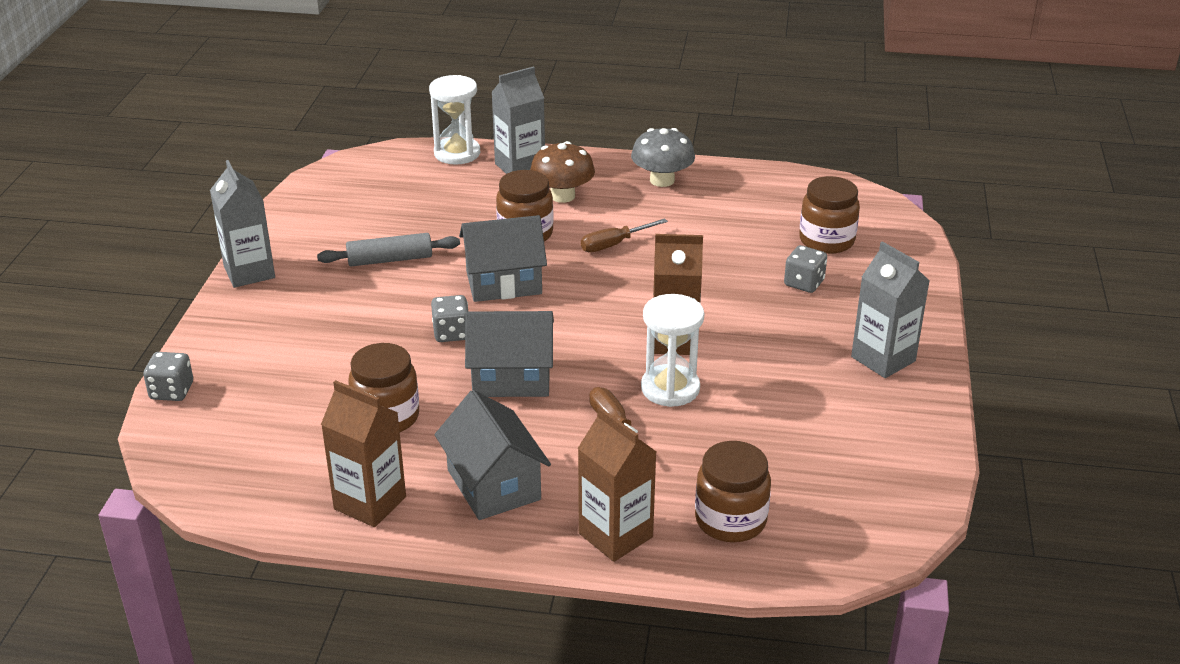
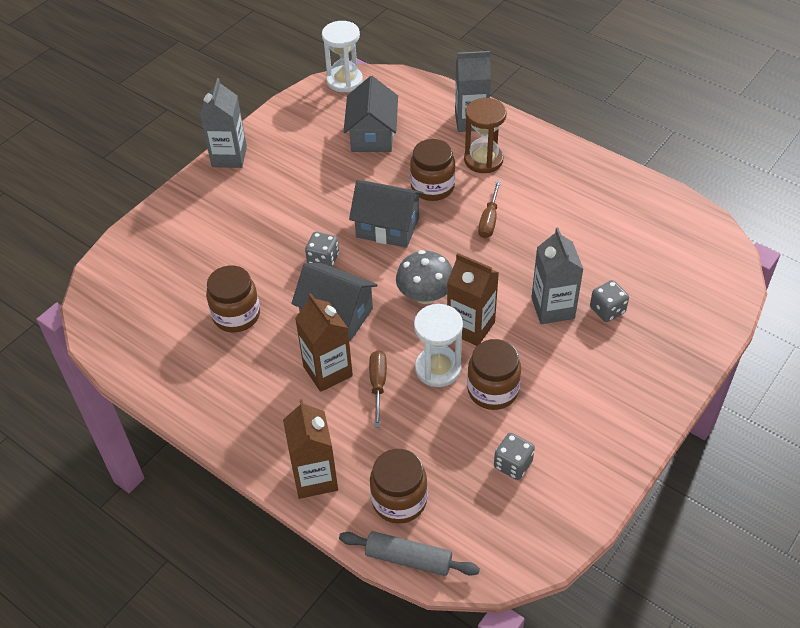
camera: 30 degrees right, 15 degrees up
(172, 391) = (124, 241): grey dice -> grey dice (513, 464)
(370, 503) = (182, 382): brown carton -> brown carton (328, 371)
(390, 260) = (325, 178): grey rolling pin -> grey rolling pin (408, 559)
(457, 153) = (434, 93): white hourglass -> white hourglass (344, 81)
(494, 485) = (266, 401): grey house -> grey house (372, 135)
(562, 196) = (483, 160): brown mushroom -> brown hourglass
(614, 244) = (489, 220): brown screwdriver -> brown screwdriver turned 75 degrees counterclockwise
(662, 180) = (569, 170): grey mushroom -> grey mushroom (425, 295)
(826, 241) = (656, 275): brown jar -> brown jar (492, 390)
(883, 359) = (616, 406): grey carton -> grey carton (552, 308)

